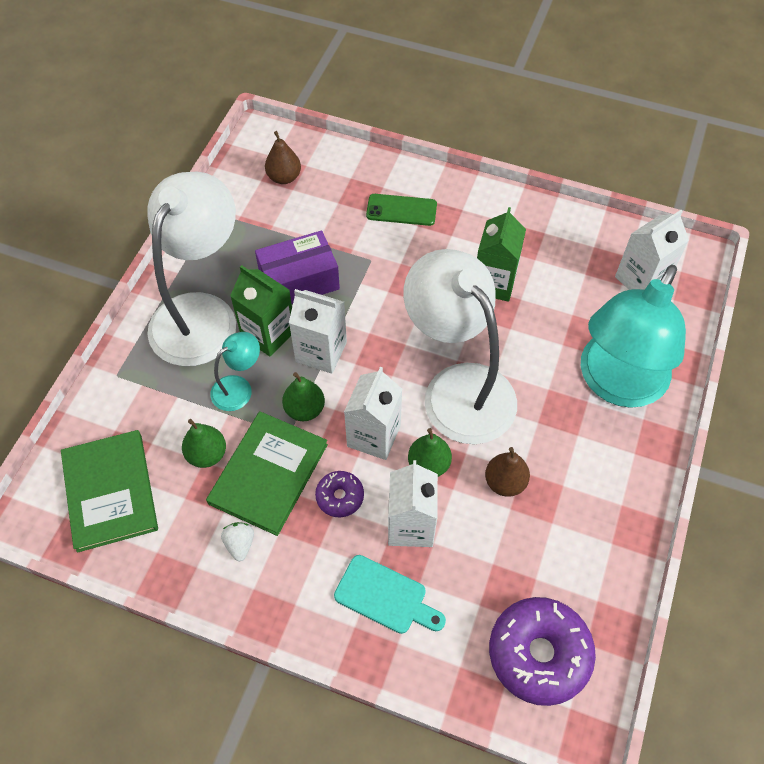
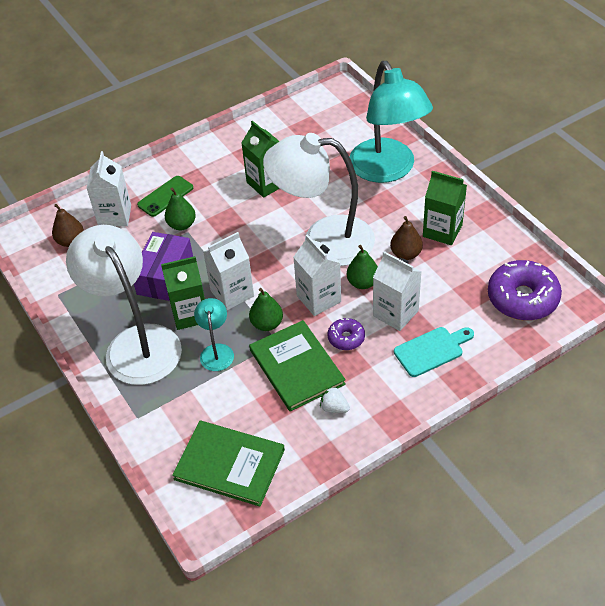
camera: 50 degrees left, 10 degrees down
(207, 454) = (251, 394): green pear -> green pear (182, 225)
(572, 499) = (442, 231): none -> green carton
(641, 280) = (330, 120): white carton -> white carton (115, 216)

